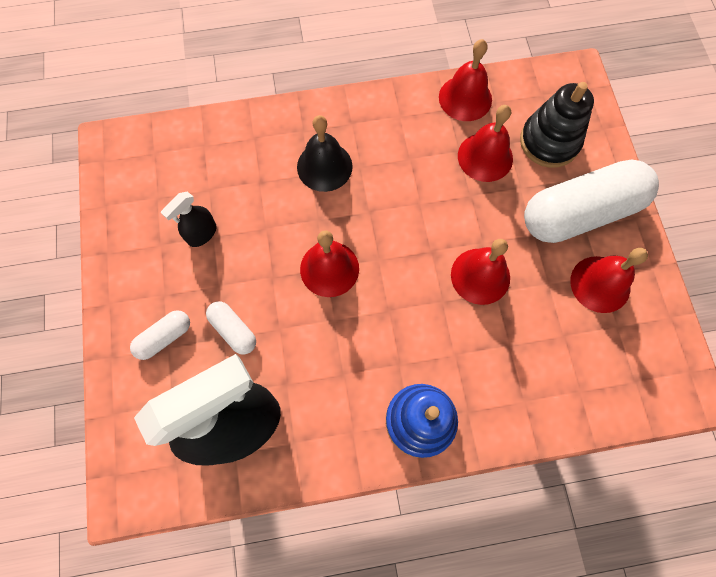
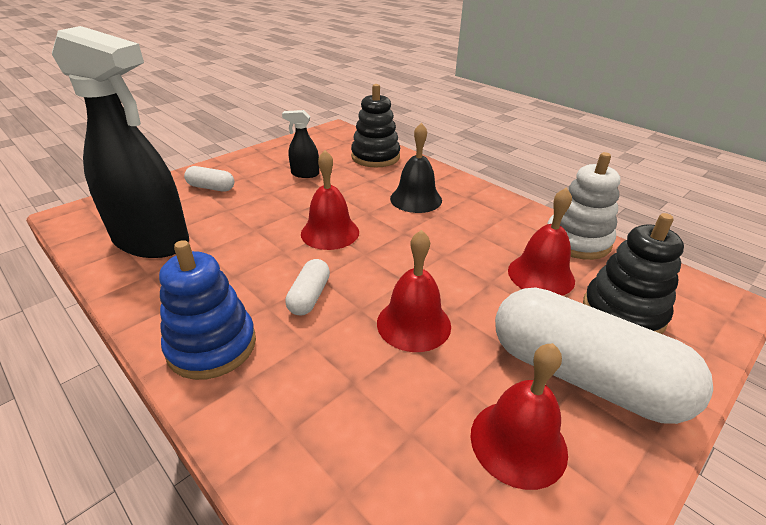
camera: 55 degrees right, 35 degrees down
(215, 147) = (375, 157): none -> black stacking toy
(233, 330) = (237, 210): white capsule -> white capsule (309, 296)
(465, 98) = (577, 241): red bell -> white stacking toy

